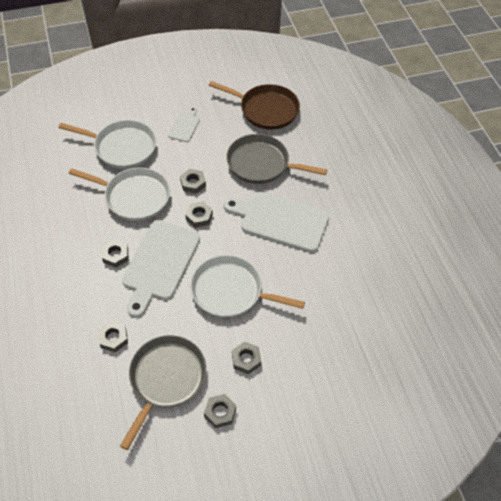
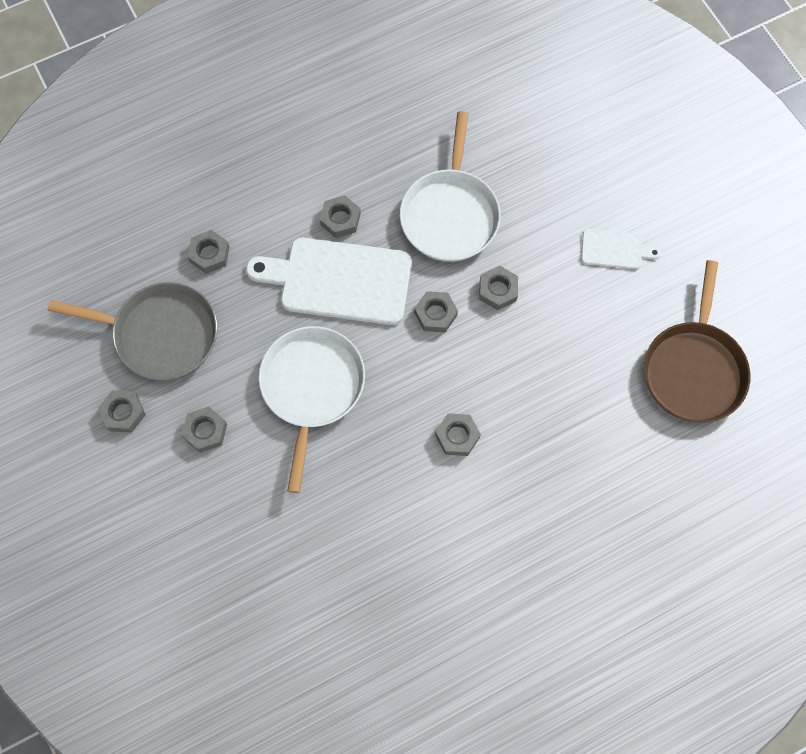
camera: 80 degrees right, 15 degrees up
(122, 147) = (542, 171): white pan -> none
(261, 164) = (567, 385): grey pan -> none
(280, 221) = (457, 436): white cutting board -> grey nut

